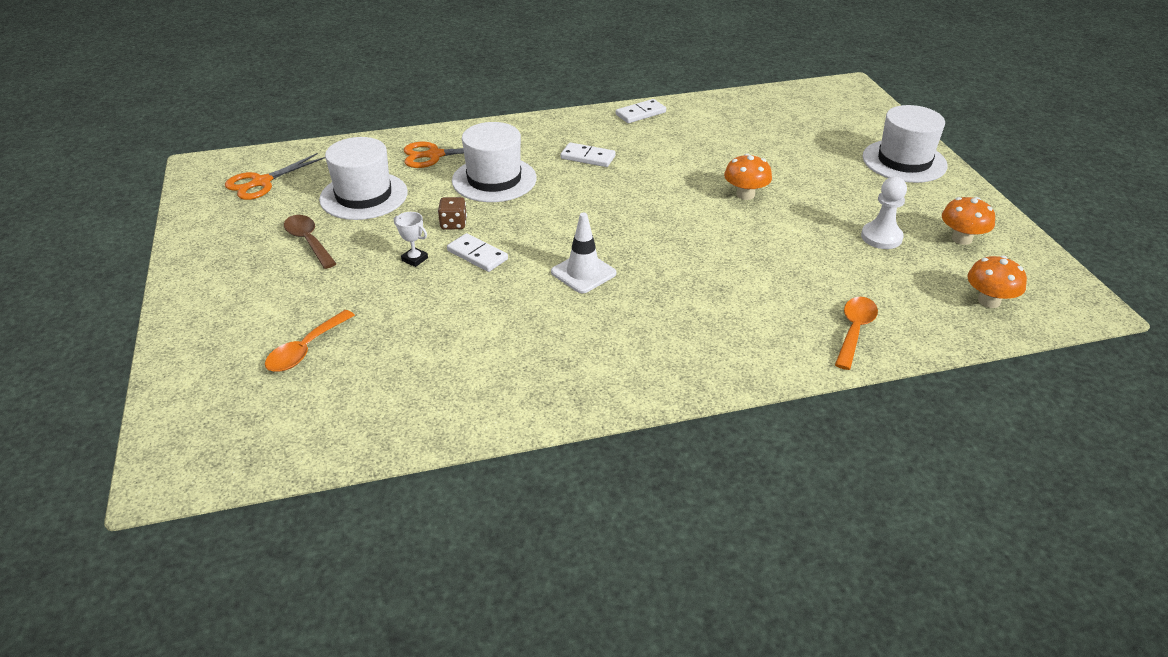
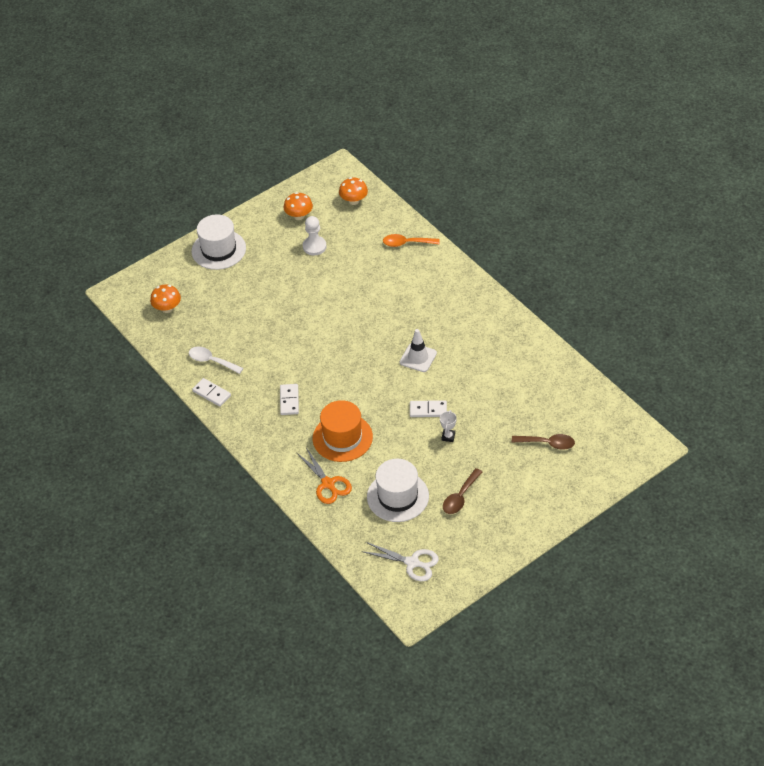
camera: 110 degrees left, 10 degrees up
(262, 182) = (412, 563): orange scissors -> white scissors
(306, 349) = (547, 443): orange spoon -> brown spoon
(453, 224) = (403, 435): brown dice -> none
(477, 255) = (428, 410): white domino -> white domino turned 75 degrees clockwise
(494, 179) = (342, 438): white hat -> orange hat
(694, 122) = (212, 361): none -> white spoon
(745, 194) = (297, 312): orange mushroom -> orange mushroom (167, 308)

